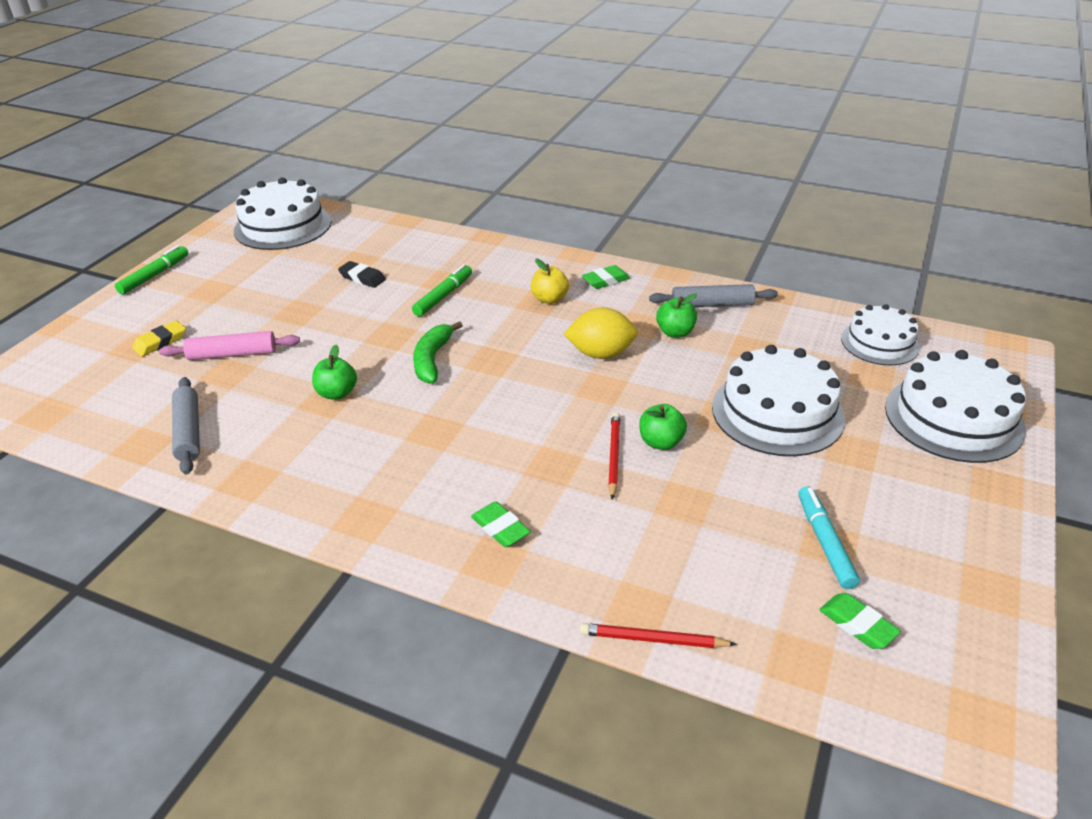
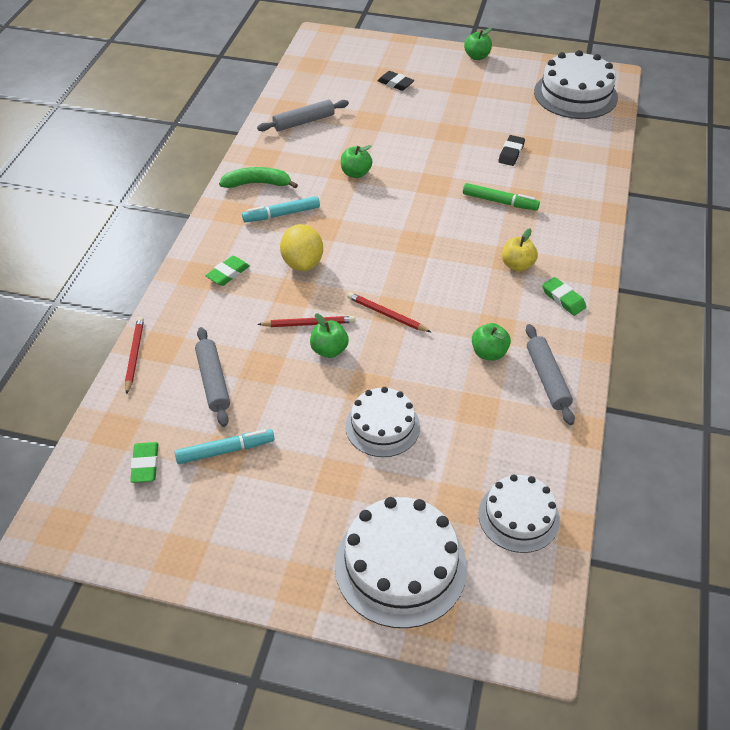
camera: 80 degrees right, 10 degrees up
(155, 275) = (477, 57): green marker -> green apple
(160, 342) = (395, 83): yellow eraser -> black eraser
(232, 354) = (389, 117): pink rolling pin -> none
(392, 467) = (281, 214): none -> turquoise marker
(432, 359) = (408, 211): green banana -> green banana (257, 184)
(601, 354) = (441, 306): yellow lemon -> yellow lemon (302, 263)
(608, 393) = (387, 314): none -> red pencil
(708, 551) = (213, 381): none -> grey rolling pin
(777, 412) = (382, 426): white cake -> white cake, size x0.64
(857, 625) = (145, 465): green eraser -> green eraser turned 45 degrees counterclockwise

